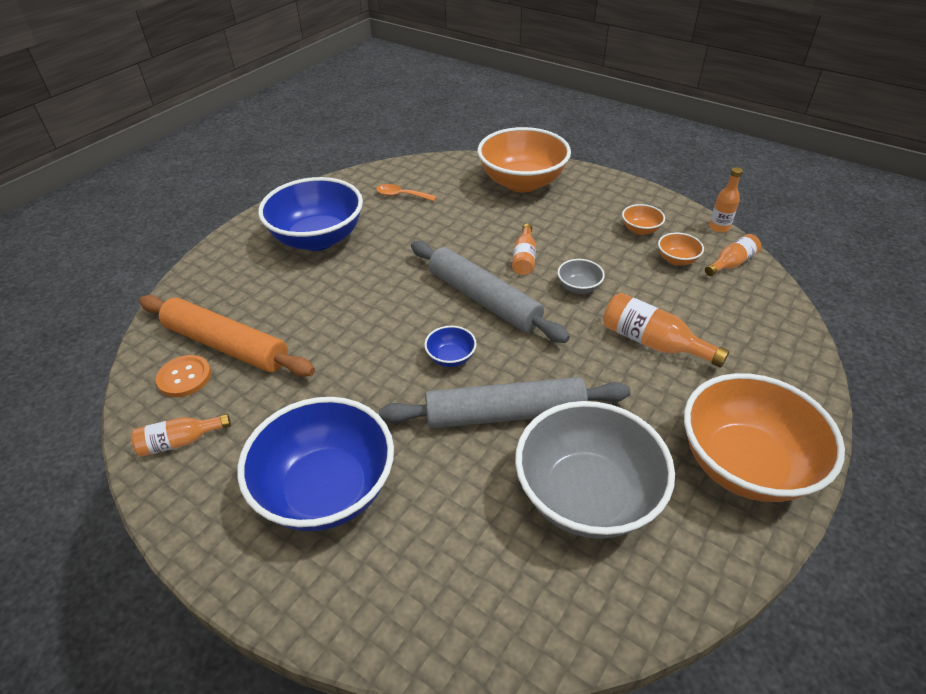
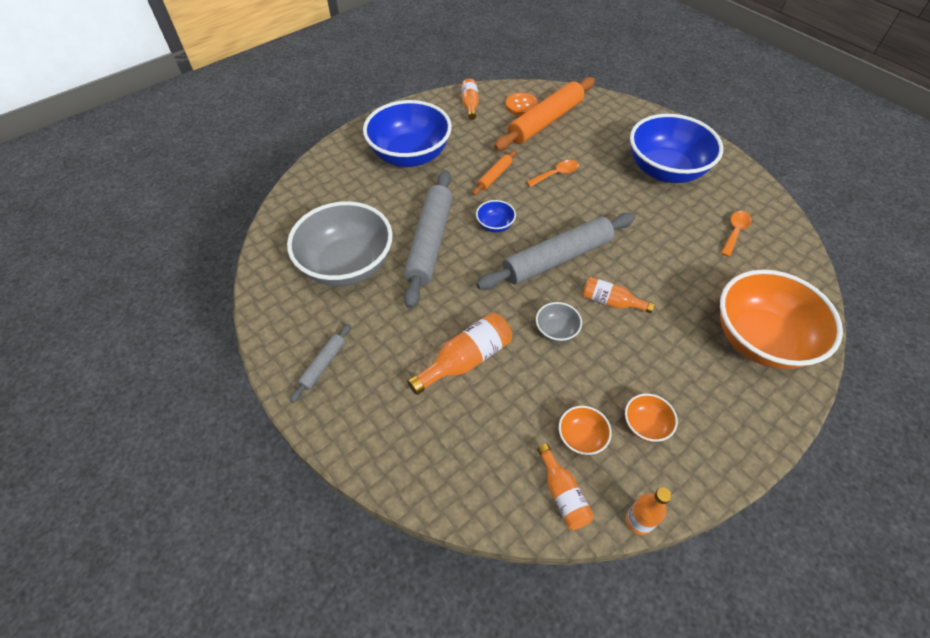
camera: 105 degrees right, 10 degrees up
(341, 319) = (556, 174): none -> orange spoon
(357, 376) = (494, 176): none -> orange rolling pin
(744, 464) = (323, 365): orange bowl -> grey rolling pin

